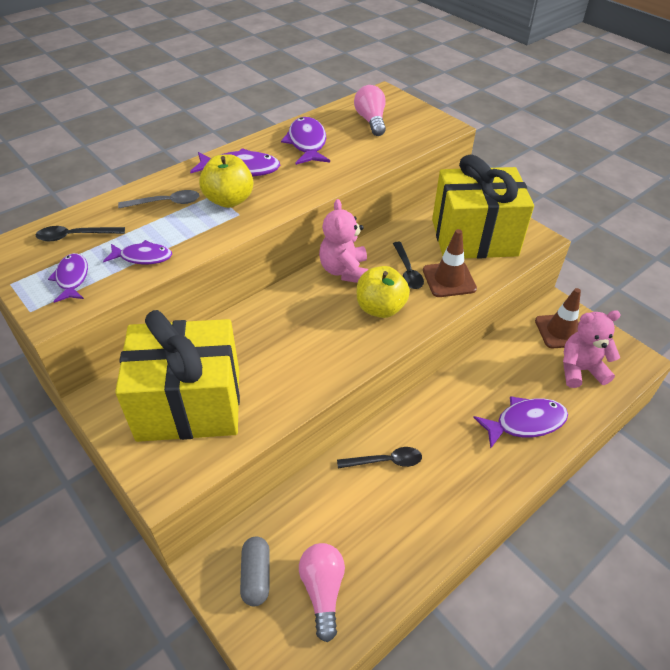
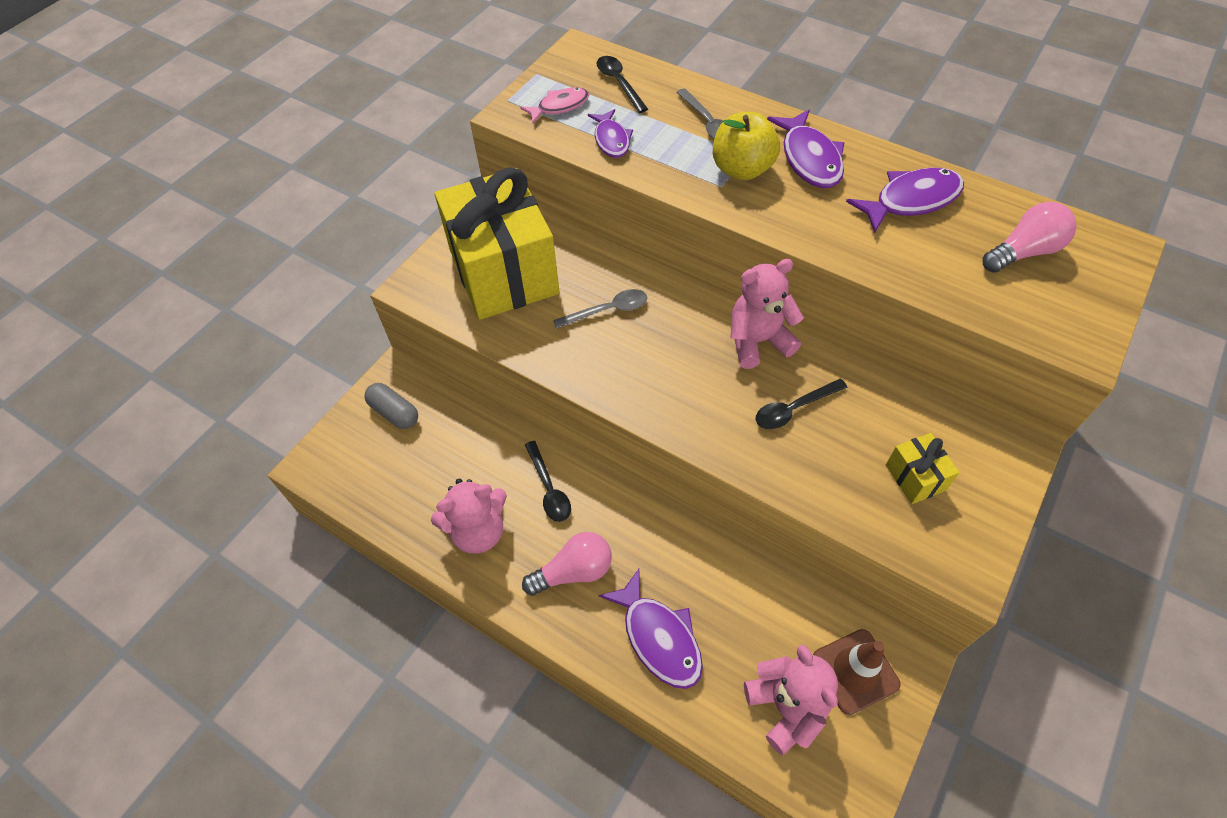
camera: 75 degrees right, 10 degrees up
(72, 278) = (559, 107): purple fish -> pink fish
(256, 575) = (394, 412): grey capsule -> grey capsule turned 60 degrees clockwise
(274, 343) = (608, 310): none -> grey spoon
(323, 590) = (391, 470): pink light bulb -> pink light bulb (574, 571)
(380, 308) = (708, 395): yellow apple -> none
(410, 524) = (478, 531): none -> pink teddy bear
(449, 279) = (802, 461): brown traffic cone -> none
(474, 237) = (915, 477): yellow gift -> yellow gift, size x0.40

